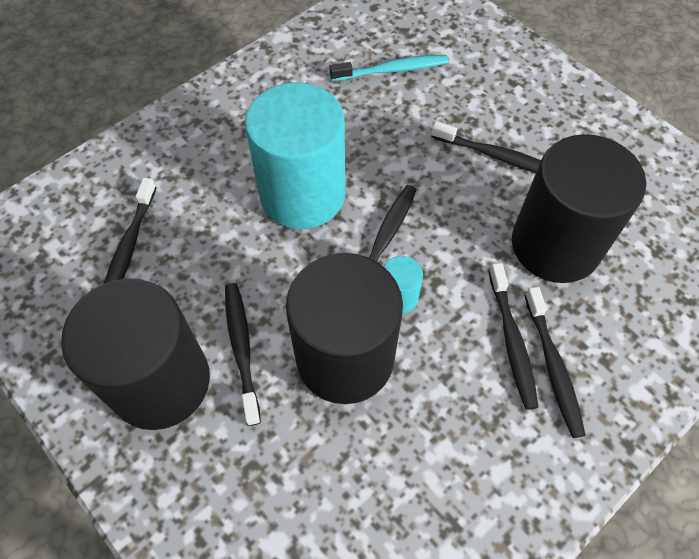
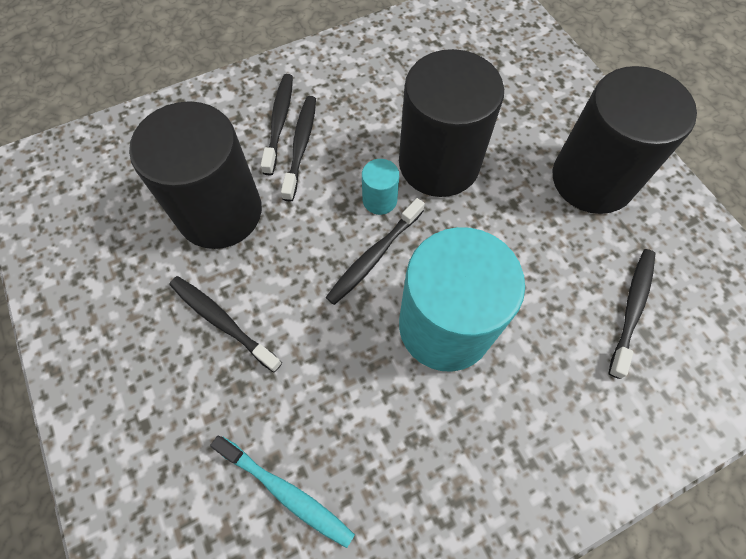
camera: 165 degrees left, 5 degrees up
(241, 349) = (523, 189): black toothbrush -> none
(392, 70) = (286, 492): turquoise toothbrush -> turquoise toothbrush turned 150 degrees counterclockwise

